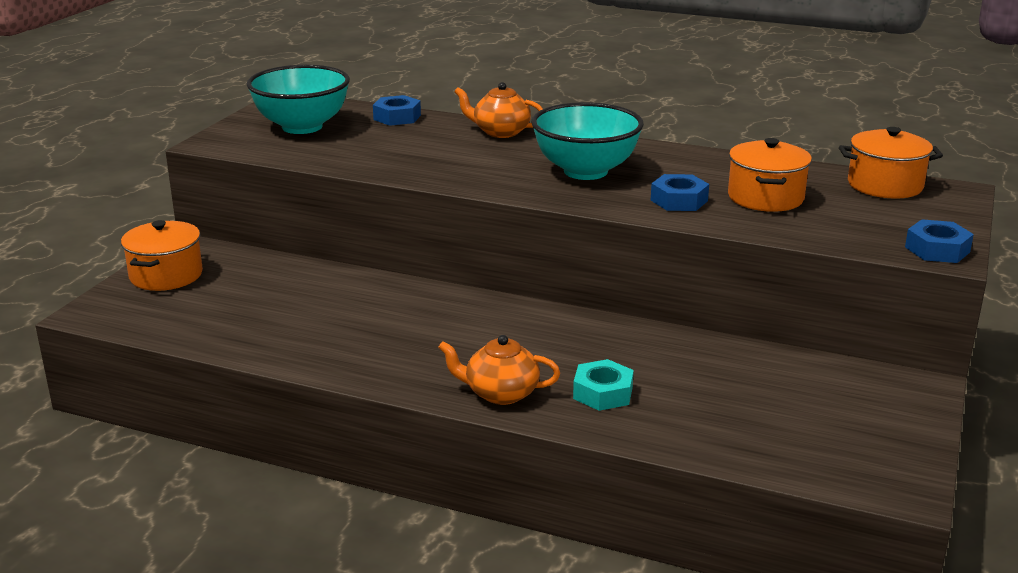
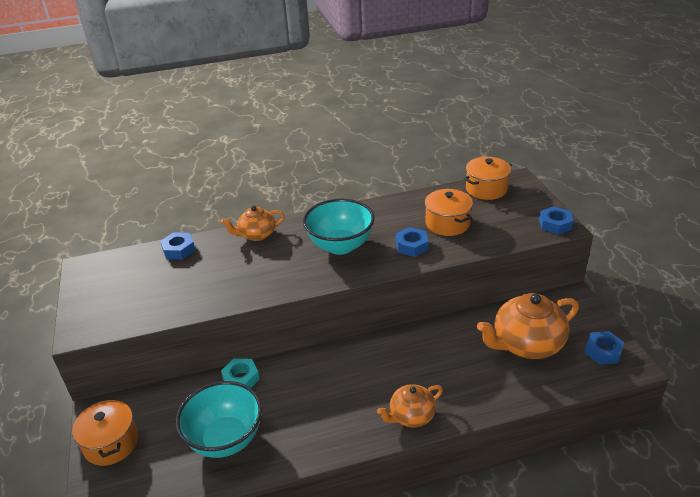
camera: 35 degrees left, 10 degrees up
(302, 127) = (126, 287): turquoise bowl -> turquoise bowl (225, 439)
(603, 393) = (457, 384): turquoise nut -> turquoise nut (241, 379)
(763, 399) = (526, 344): none -> orange teapot
(876, 456) = (603, 351): none -> blue nut

